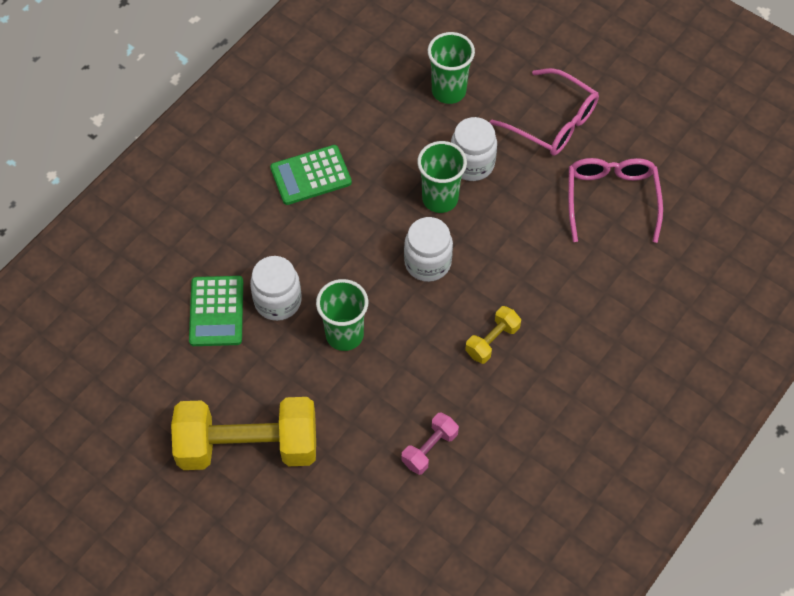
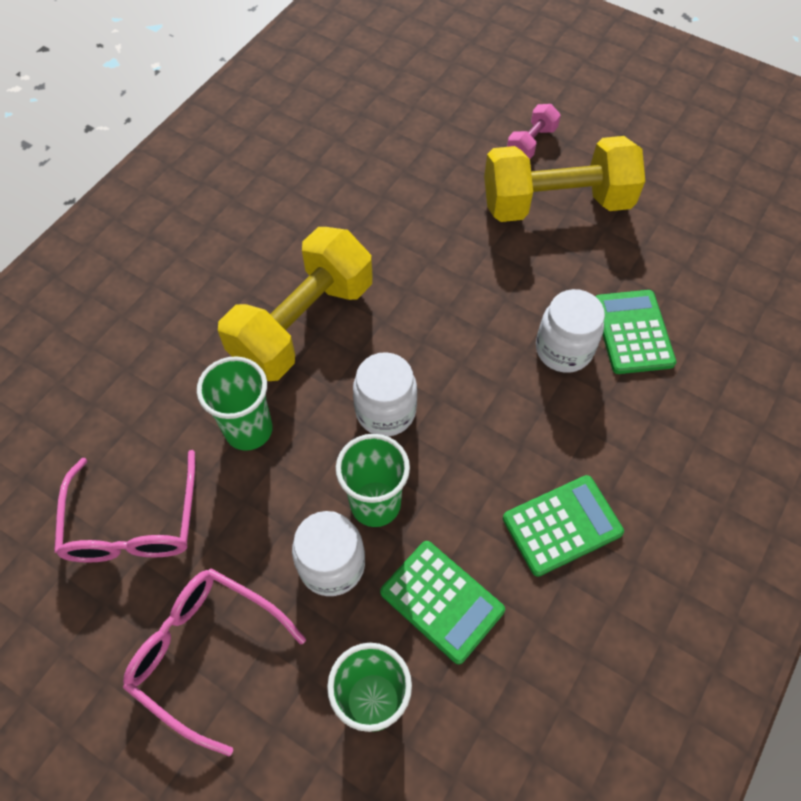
camera: 175 degrees right, 0 degrees up
(344, 335) = (476, 317): green cup -> green cup (248, 430)
(400, 138) = (442, 601): none -> green calculator
(429, 449) = (368, 214): pink dumbbell -> pink dumbbell (531, 143)
(492, 341) = (303, 323): yellow dumbbell -> yellow dumbbell, size x2.23

